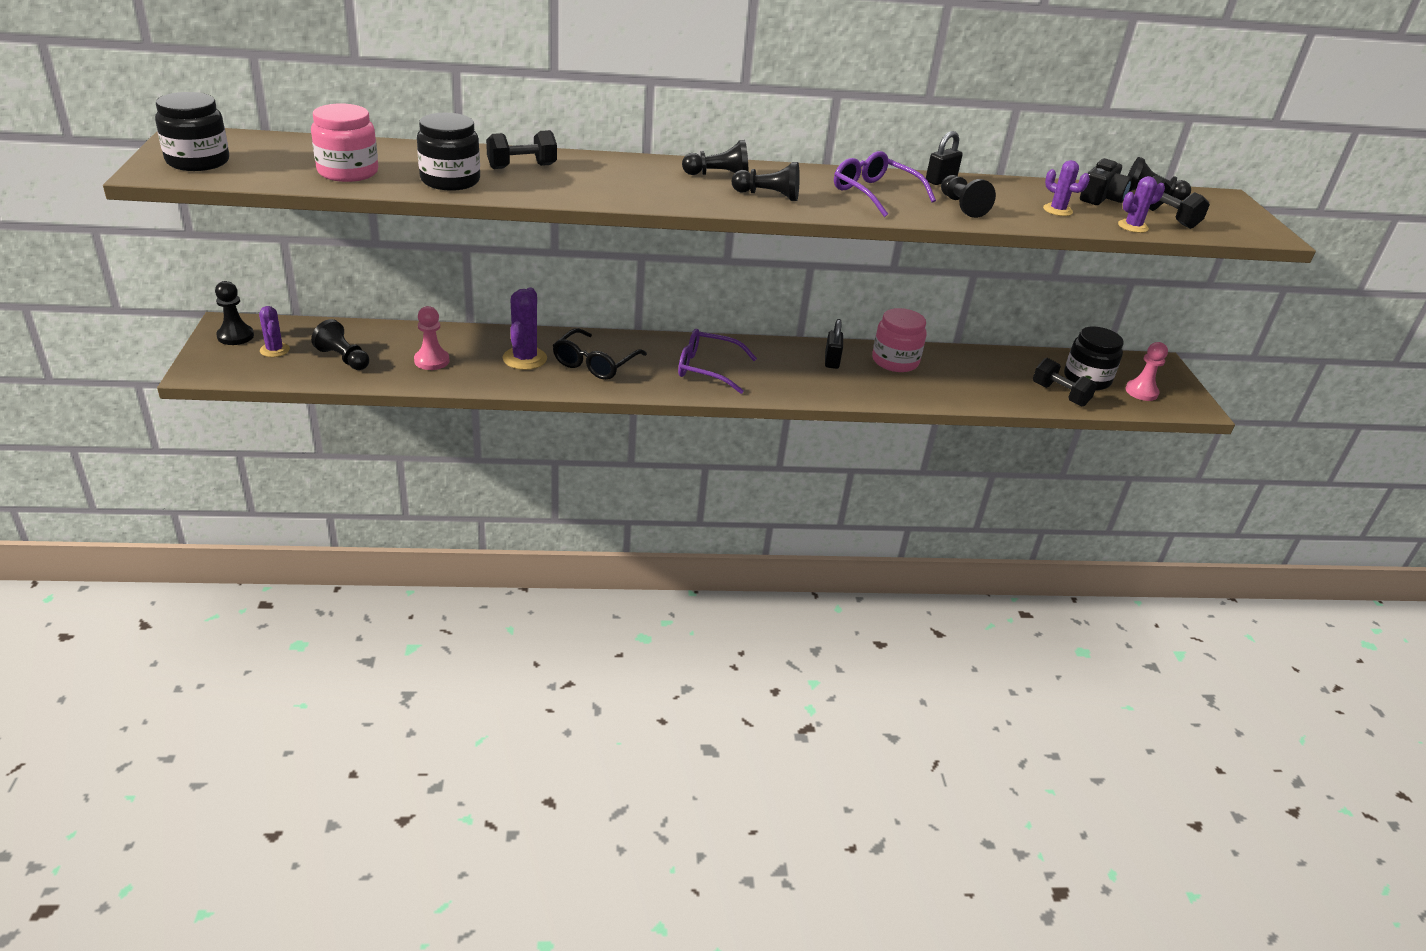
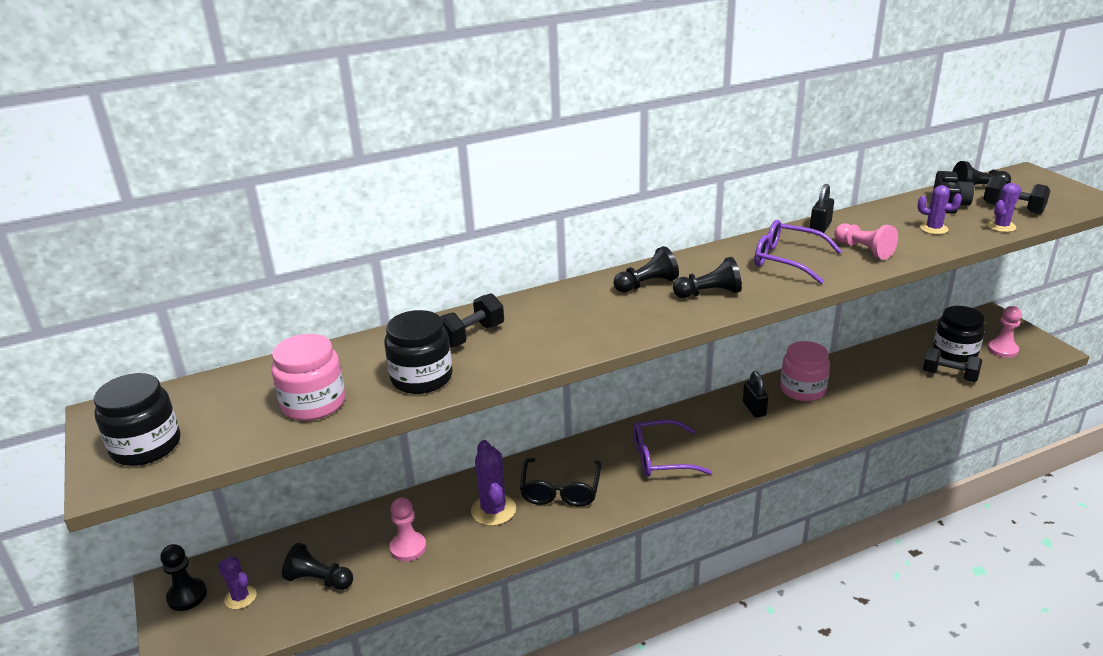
camera: 15 degrees left, 5 degrees down
(962, 206) = (864, 250): black pawn -> pink pawn

